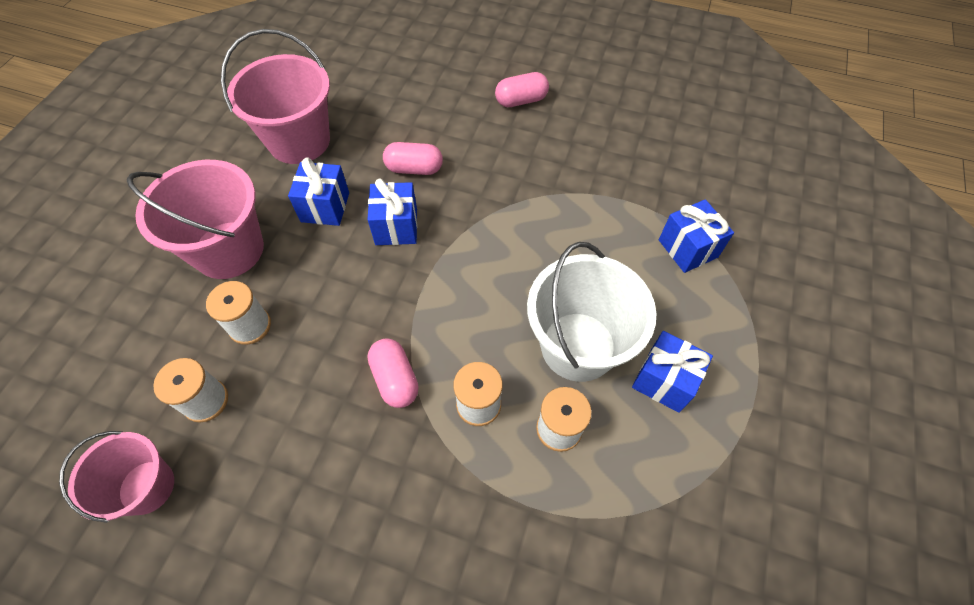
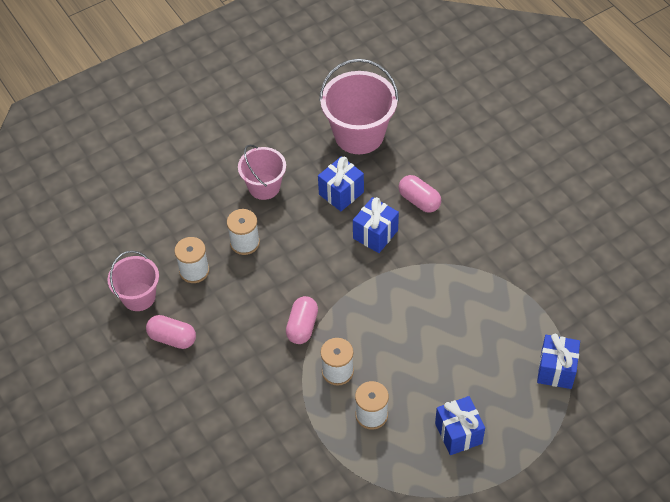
camera: 40 degrees right, 5 degrees down
(229, 250) = (264, 187): pink bucket -> pink bucket, size x0.62
(521, 101) = (539, 193): pink capsule -> pink capsule (172, 338)
(578, 346) = (424, 379): white bucket -> none

